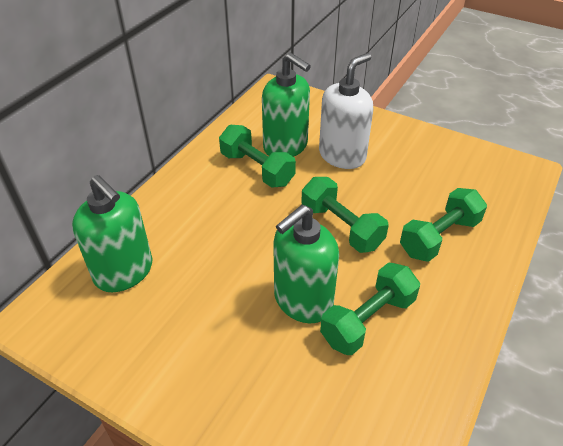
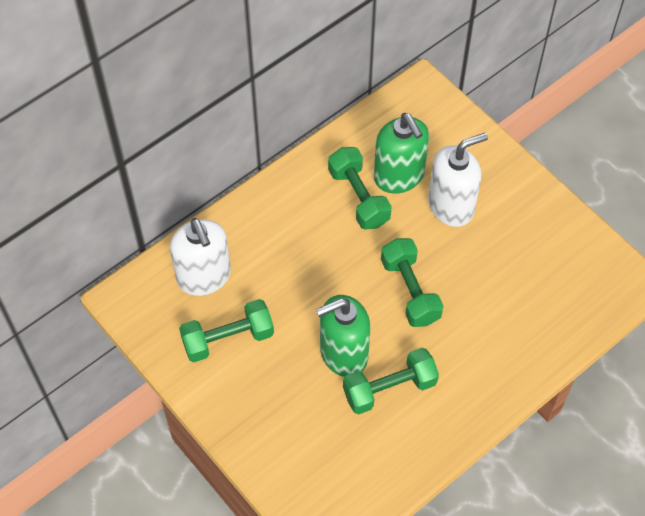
camera: 20 degrees right, 15 degrees up
(124, 272) = (204, 277): green soap dispenser -> white soap dispenser
(439, 237) = (495, 330): green dumbbell -> green dumbbell (228, 339)

